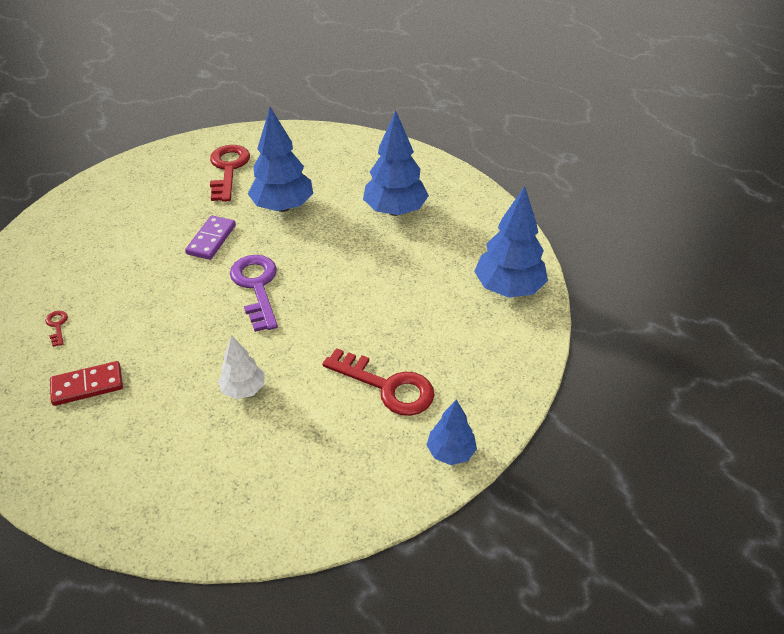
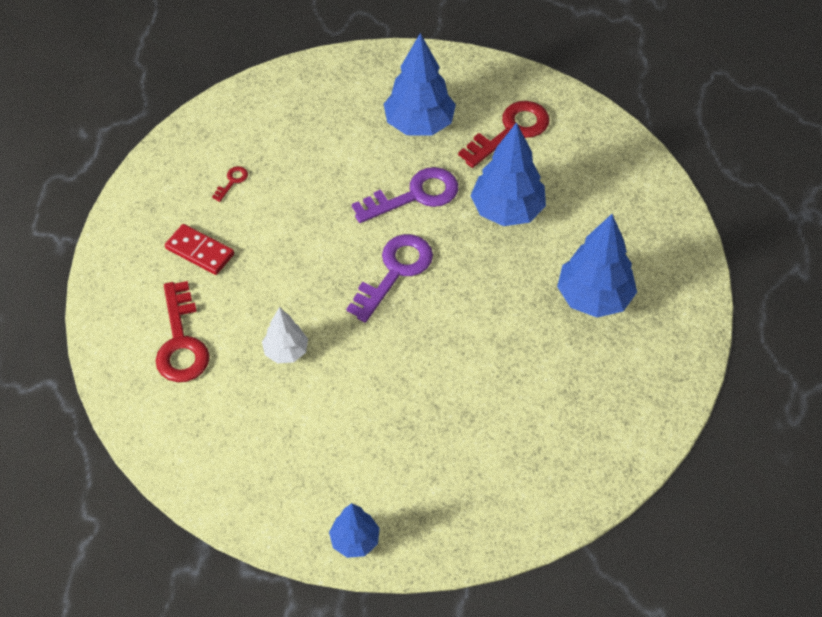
camera: 50 degrees right, 10 degrees up
(211, 239) = (415, 195): purple domino -> purple key
(387, 386) = (379, 447): red key -> red key (181, 342)
(508, 288) = (584, 461): blue tree -> blue tree (419, 124)

